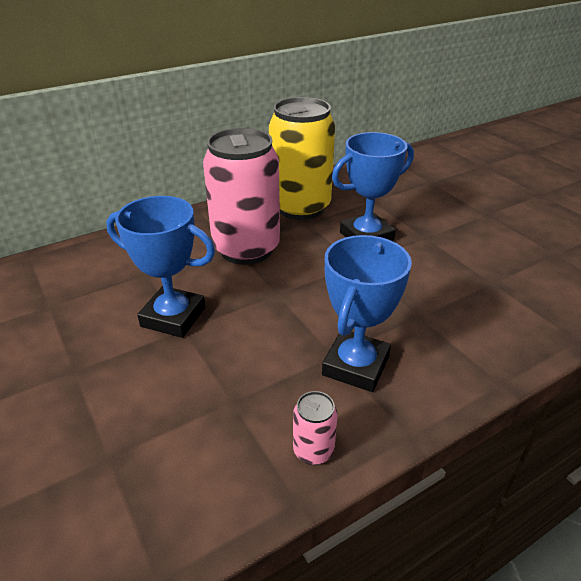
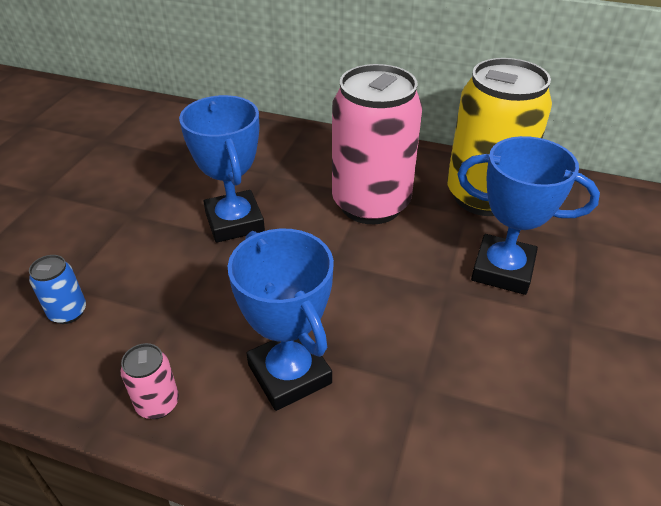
camera: 50 degrees right, 5 degrees up
(145, 468) = (68, 312): none -> blue can
(355, 366) = (289, 374): blue trophy -> blue trophy turned 75 degrees clockwise

